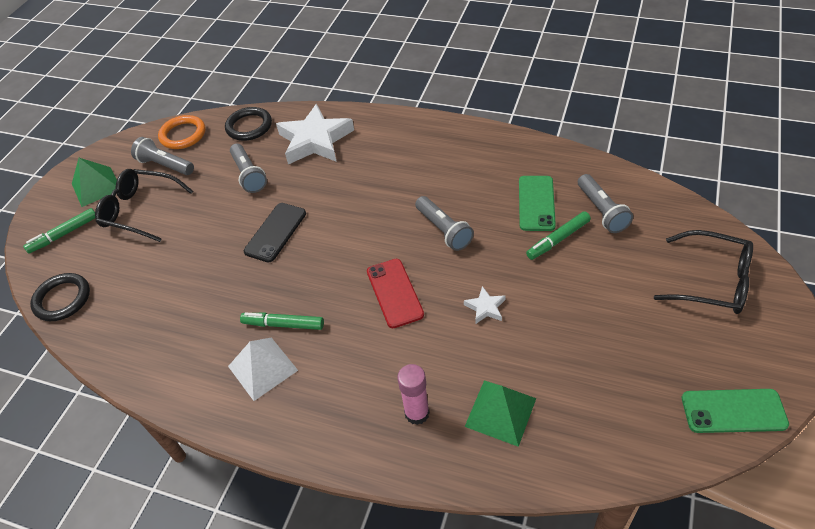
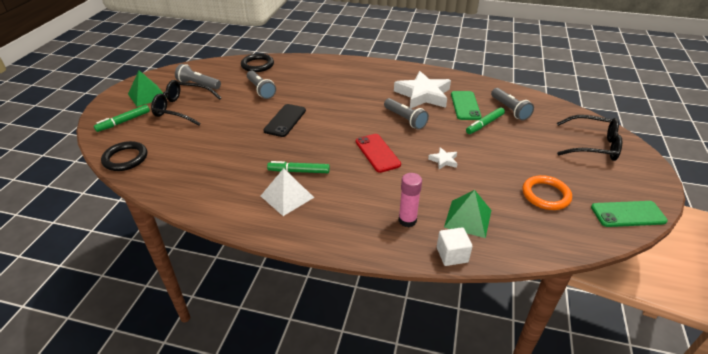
camera: 10 degrees left, 10 degrees down
(183, 135) = (210, 69): orange ring -> orange ring (545, 195)
(315, 140) = (306, 72): white star -> white star (423, 95)
(467, 473) = (452, 255): none -> white cube

